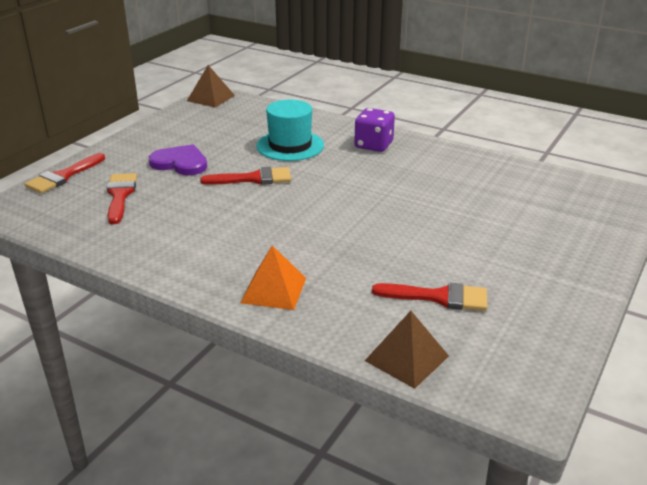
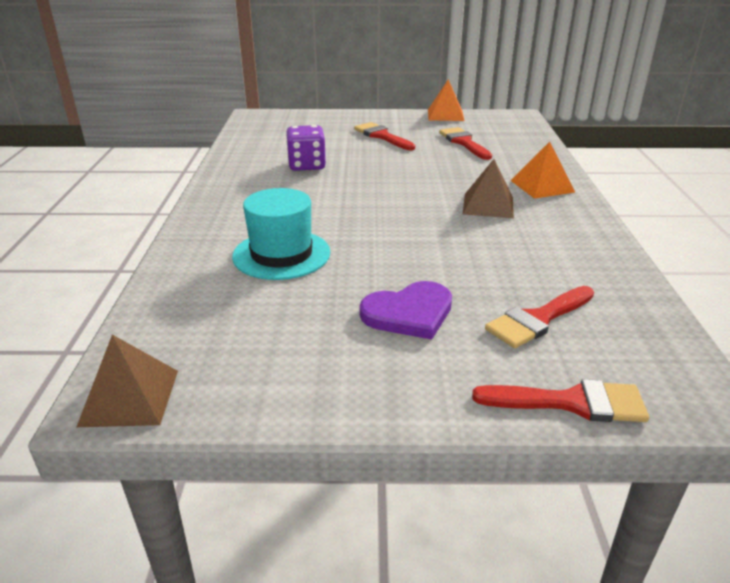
camera: 120 degrees left, 0 degrees up
(180, 163) = (409, 313): purple heart -> purple heart turned 105 degrees counterclockwise
(254, 178) = (389, 249): red brush -> red brush (382, 136)
(373, 145) = (237, 209): purple dice -> purple dice (307, 165)
(406, 358) = (533, 140): brown pyramid -> brown pyramid (488, 205)
(567, 331) = (445, 115): none -> orange pyramid

